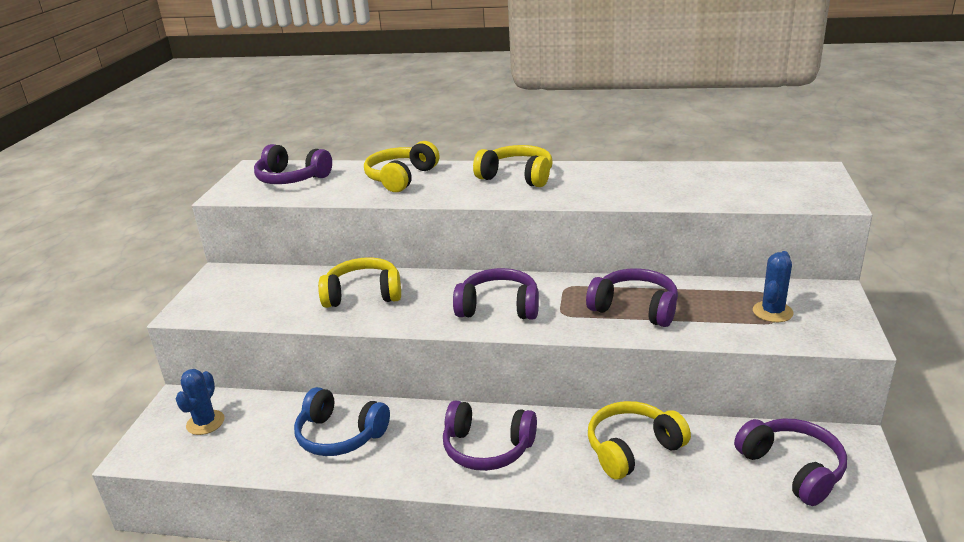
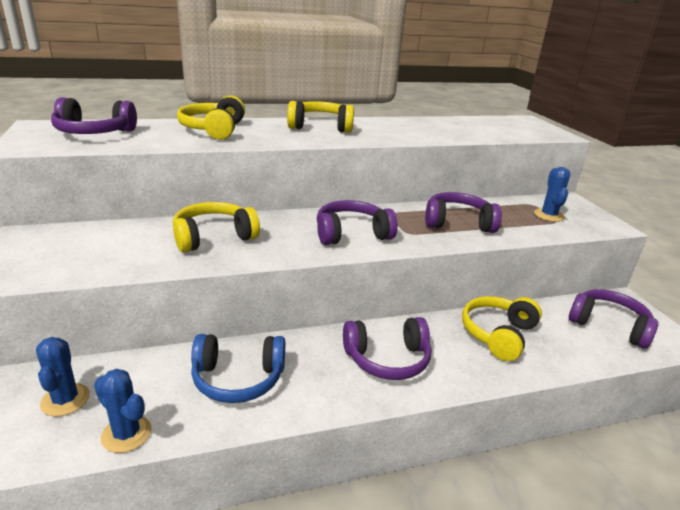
camera: 30 degrees left, 0 degrees up
(232, 460) = (126, 434): none -> blue cactus

